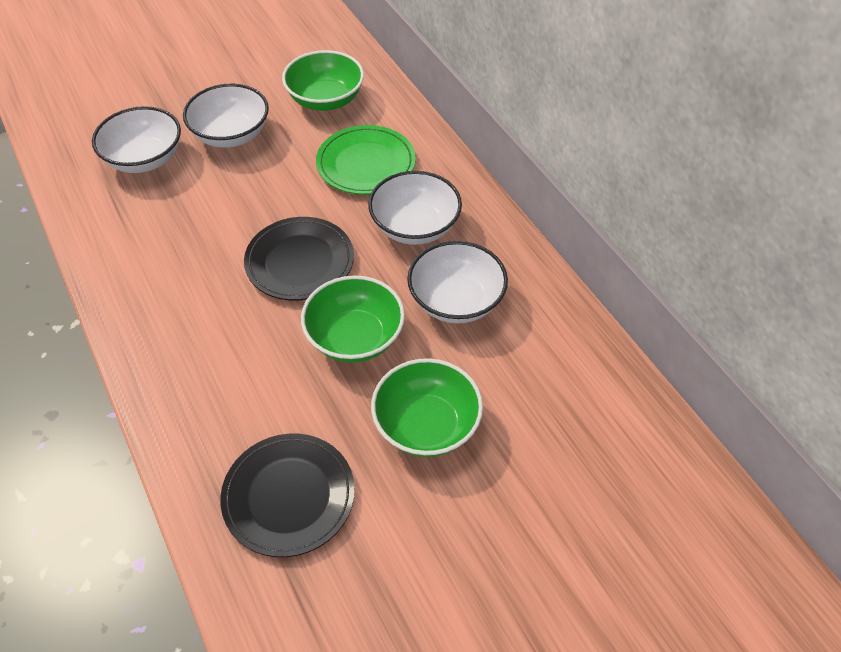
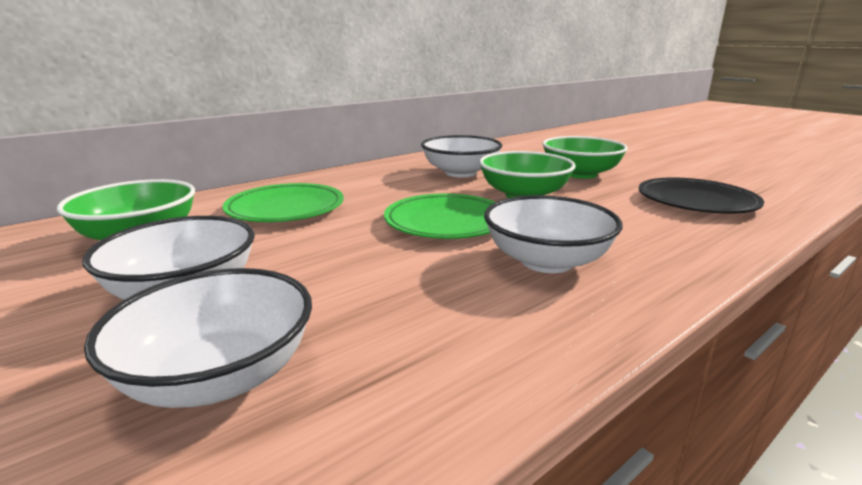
camera: 100 degrees left, 30 degrees down
(300, 262) = (446, 222): black plate -> green plate
(415, 227) = (381, 187): white bowl -> white bowl (546, 261)

